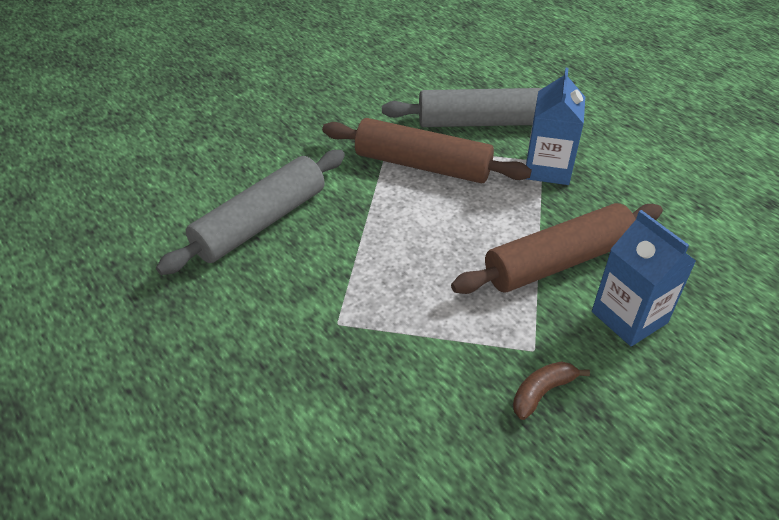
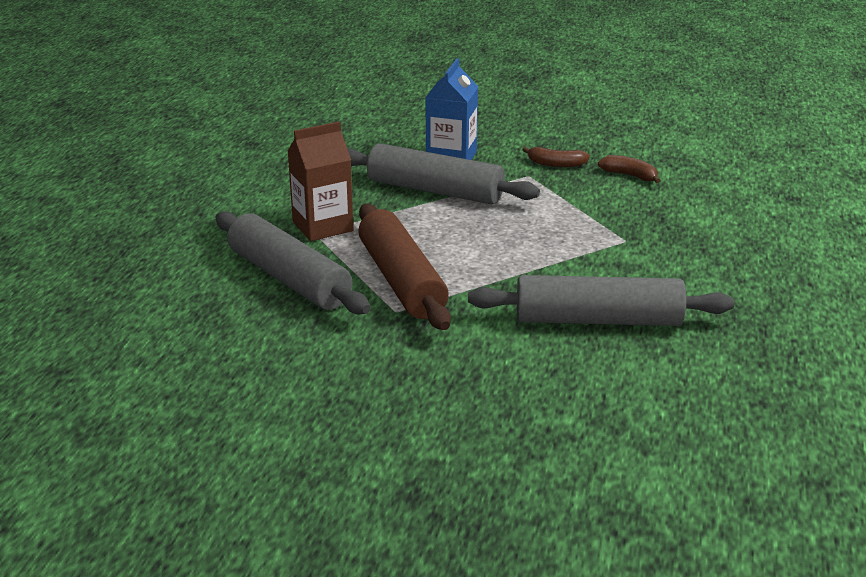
camera: 130 degrees left, 15 degrees down
(455, 438) = (630, 175): none -> brown banana
(547, 168) = (322, 226): blue carton -> brown carton
(558, 262) = (435, 190): brown rolling pin -> grey rolling pin

